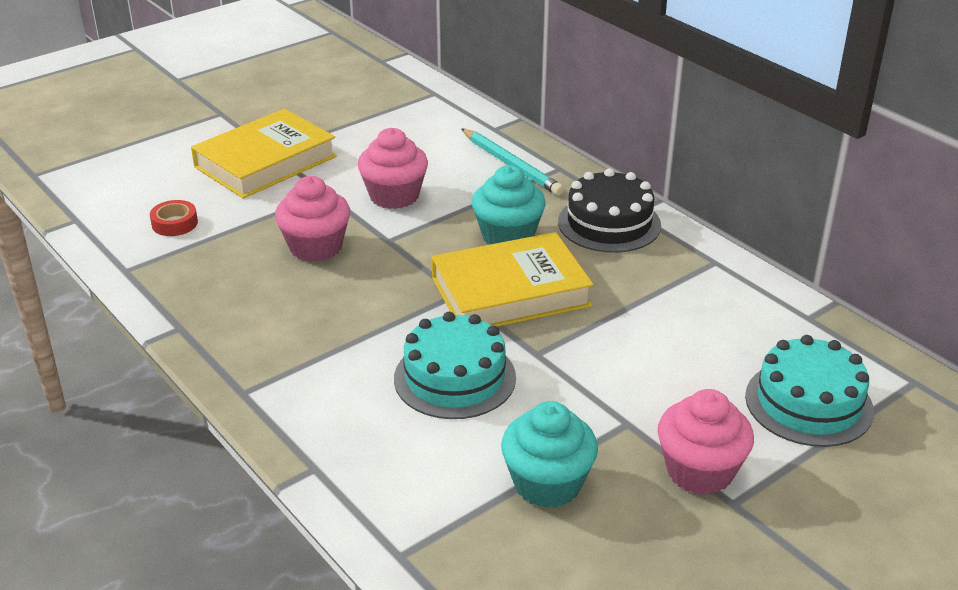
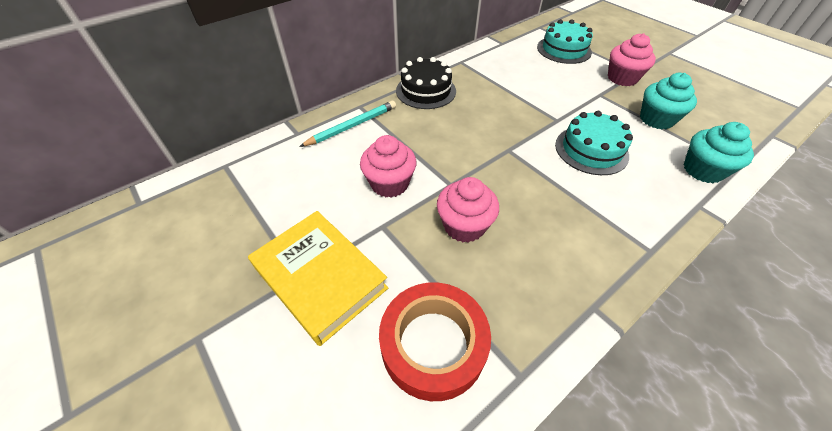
camera: 90 degrees left, 15 degrees up
(174, 223) = (433, 344): red tape -> red tape, size x2.27
(508, 236) = (442, 129): turquoise cupcake -> turquoise cupcake (703, 170)
(510, 292) = (502, 128): yellow book -> none

